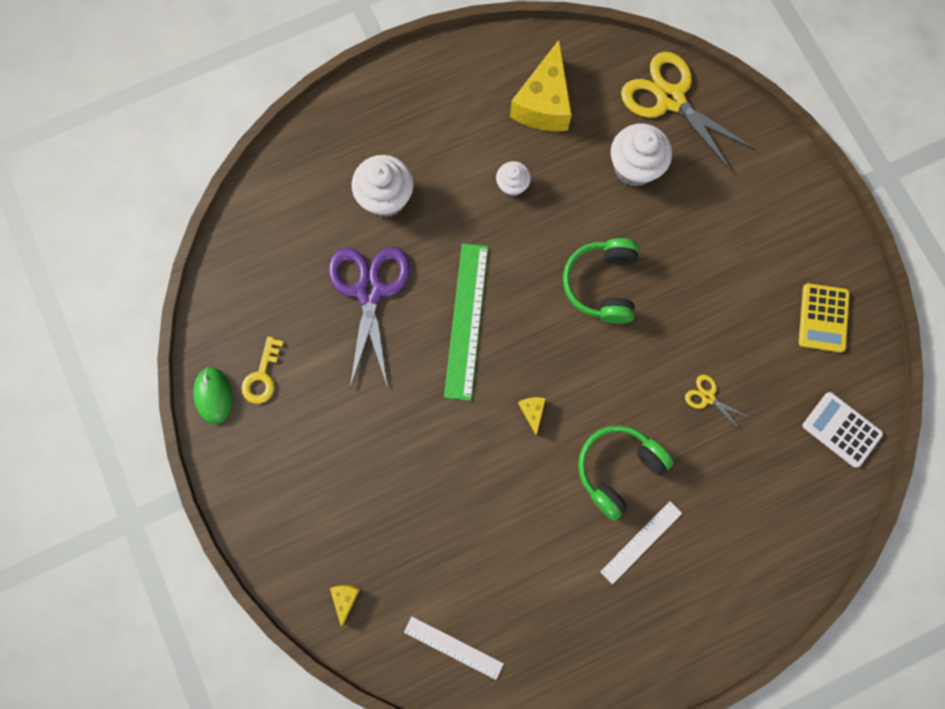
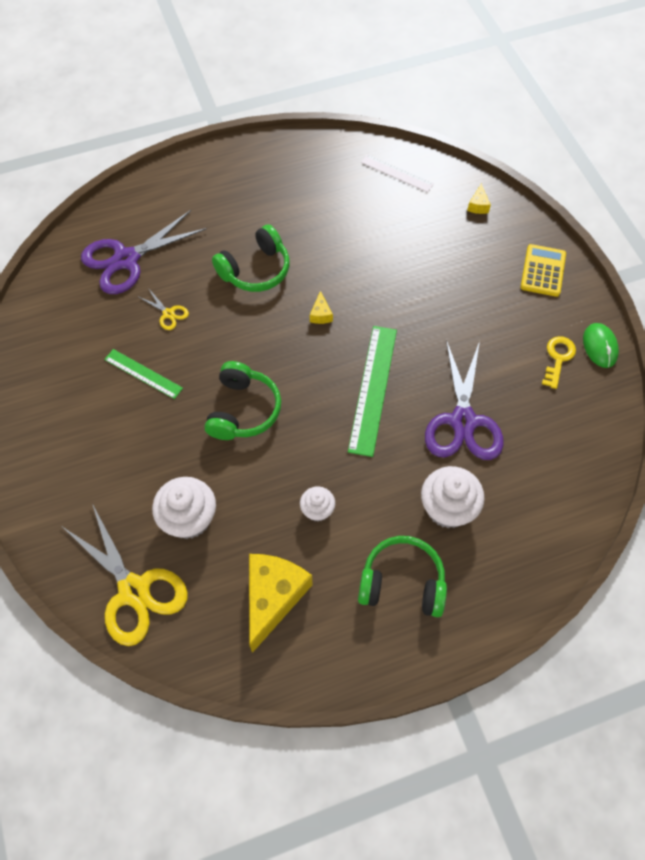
camera: 175 degrees left, 15 degrees down
(428, 125) = (402, 583): none -> green headphones
(641, 542) = (246, 223): white ruler -> none
(717, 318) = (143, 373): none -> green ruler
(777, 471) = (126, 259): none -> purple scissors
(823, 318) = (48, 366): yellow calculator -> yellow calculator (543, 271)
(841, 429) = (64, 283): white calculator -> none

